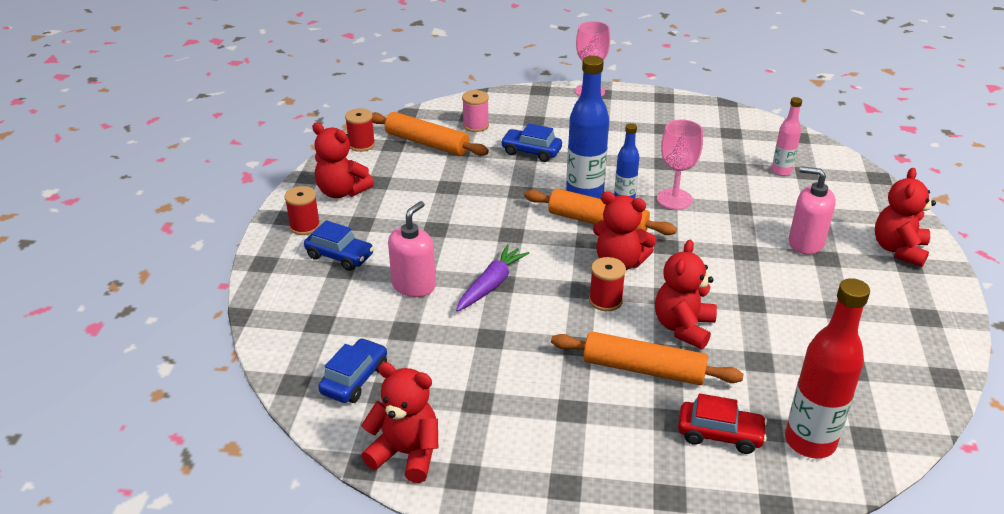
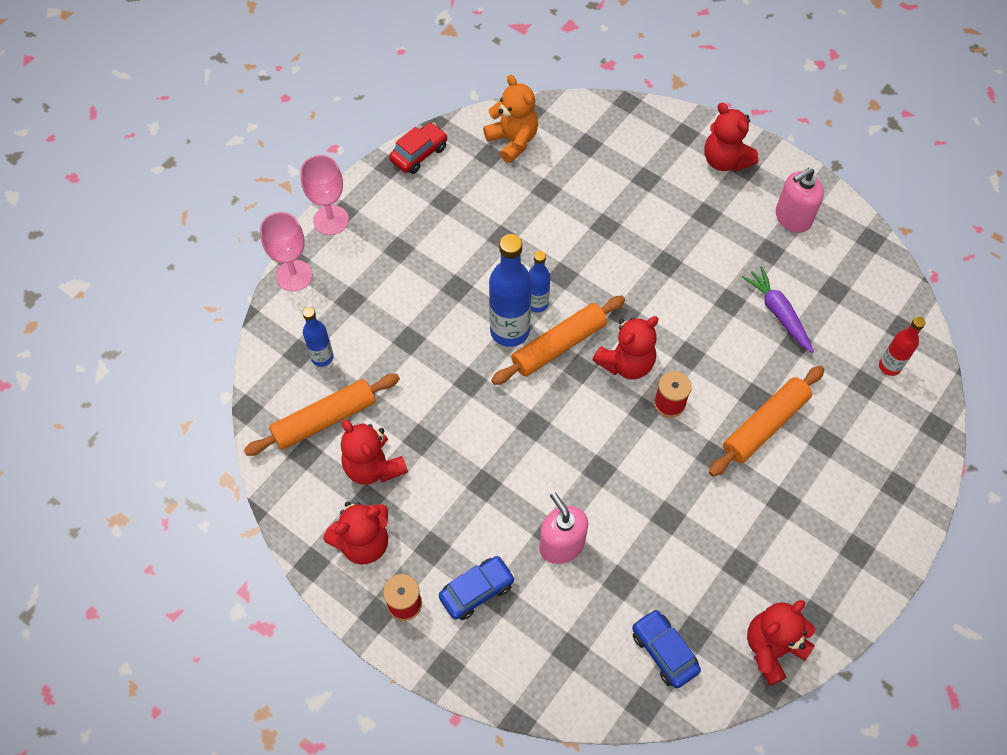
camera: 60 degrees left, 25 degrees up
(361, 145) = (282, 484): red spool -> none
(475, 125) = (322, 357): pink spool -> blue bottle
(491, 284) = (597, 480): purple carrot -> purple carrot (778, 313)
(531, 152) = (407, 334): blue car -> none
(674, 199) = (562, 266): pink goblet -> pink goblet (294, 275)
(683, 327) = (733, 368): red teddy bear -> red teddy bear (373, 467)
(719, 434) = (856, 418): red car -> red car (419, 154)
(759, 138) = (513, 141): none -> orange teddy bear
(781, 171) = (573, 160): pink bottle -> none
(805, 243) = (680, 214): pink soap dispenser -> pink soap dispenser (792, 218)
(810, 442) = (889, 366): red bottle -> red bottle, size x0.57

